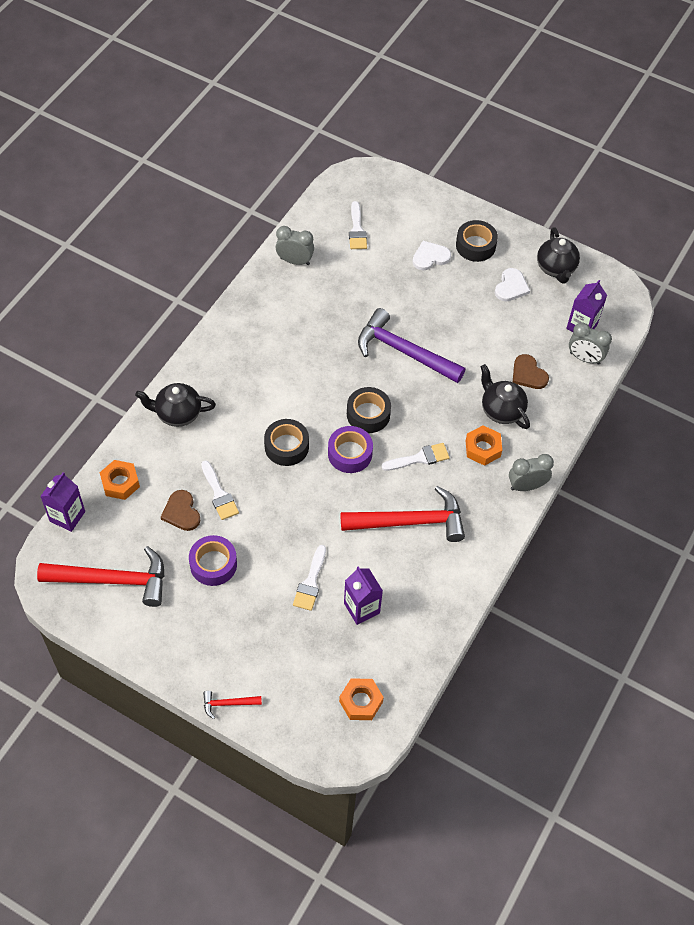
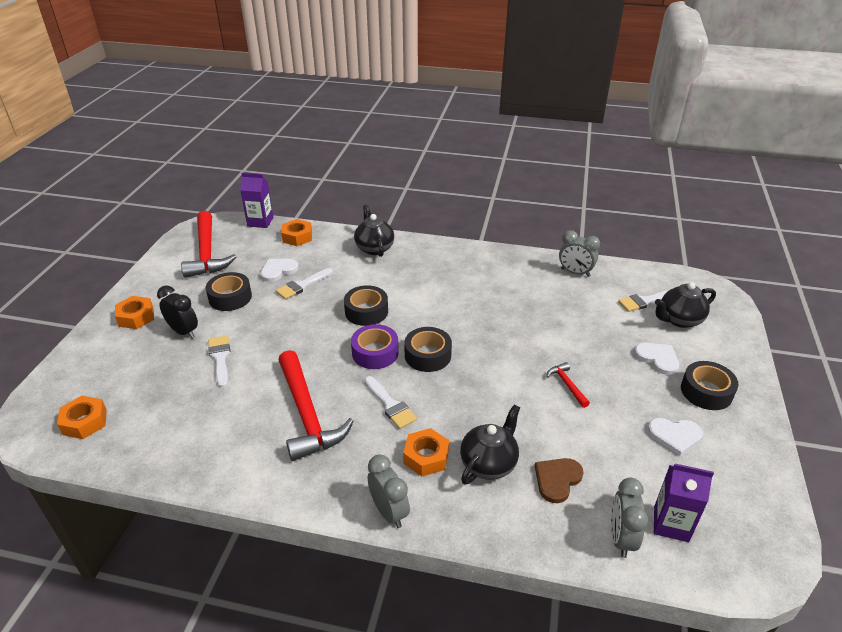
camera: 75 degrees right, 20 degrees down
(181, 512) = (278, 270): brown heart -> white heart
(212, 657) = (136, 317): none -> orange nut
(213, 564) = (230, 297): purple tape -> black tape
(228, 703) = (89, 335): red hammer -> red hammer (567, 385)
(256, 612) = (184, 332): none -> black clock
(295, 261) = (575, 272): grey clock -> grey clock turned 120 degrees clockwise
(310, 582) = (220, 358): white brush -> white brush turned 75 degrees clockwise
(361, 608) = (195, 399): purple carton -> none
(404, 351) = (520, 364): purple hammer -> none
(556, 268) = (741, 475): black teapot -> black teapot (679, 320)

